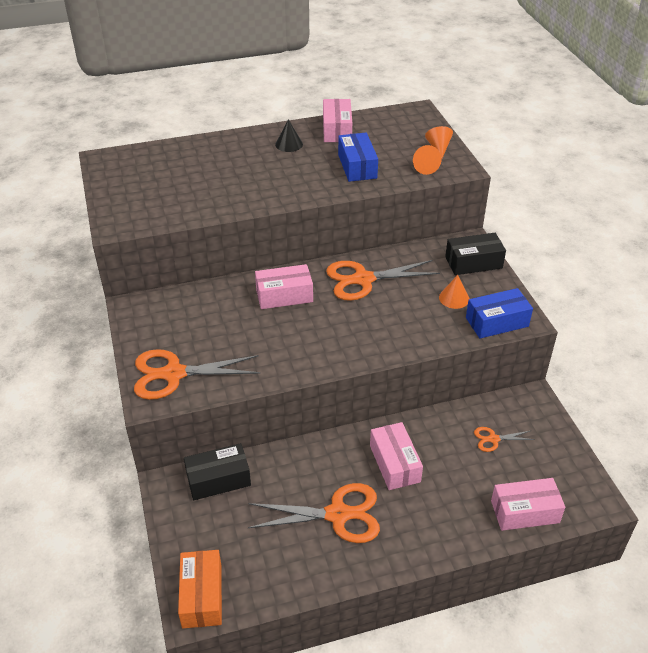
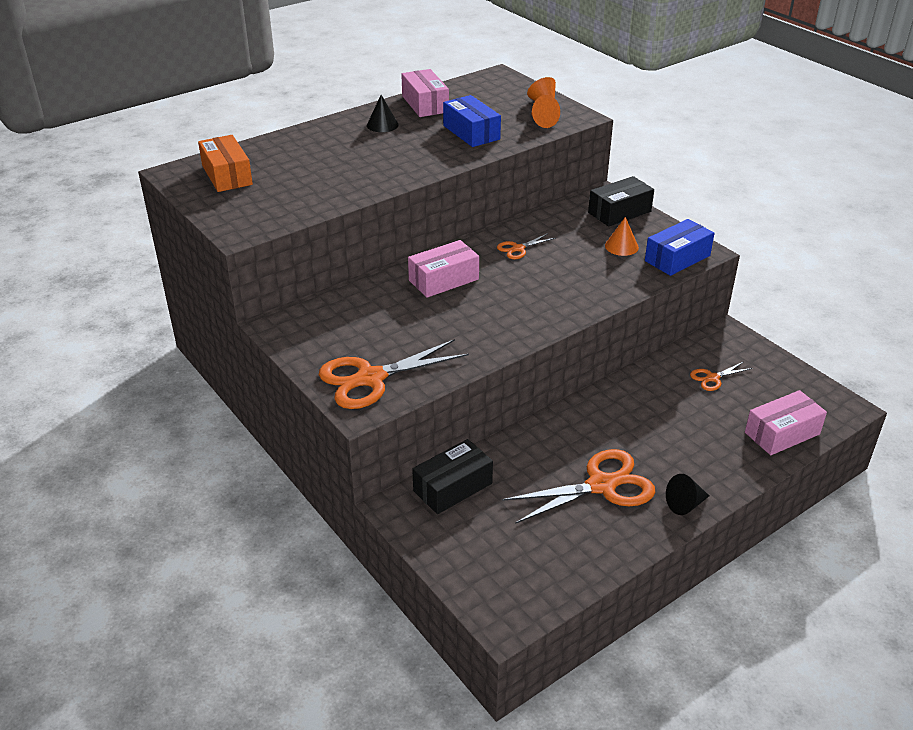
camera: 20 degrees left, 5 degrees down
(202, 596) = (506, 601): orange box -> orange box (227, 175)
(363, 279) = (518, 249): orange scissors -> orange scissors, size x0.49
(394, 463) = (629, 424): pink box -> none
(397, 554) = (685, 504): none -> black cone

